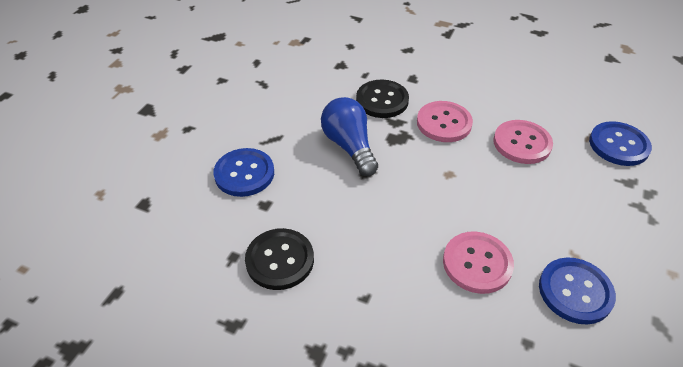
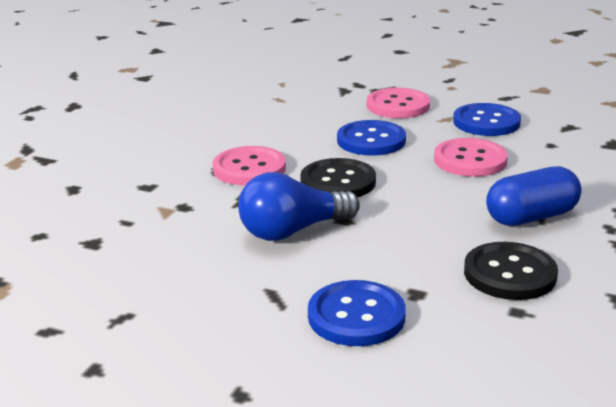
camera: 90 degrees left, 20 degrees down
(366, 291) = (531, 217): none -> blue capsule
(382, 100) = (194, 208): black button -> black button (338, 182)
(522, 143) = (289, 129): pink button -> pink button (398, 105)
(618, 145) = (292, 88): blue button -> blue button (371, 140)

